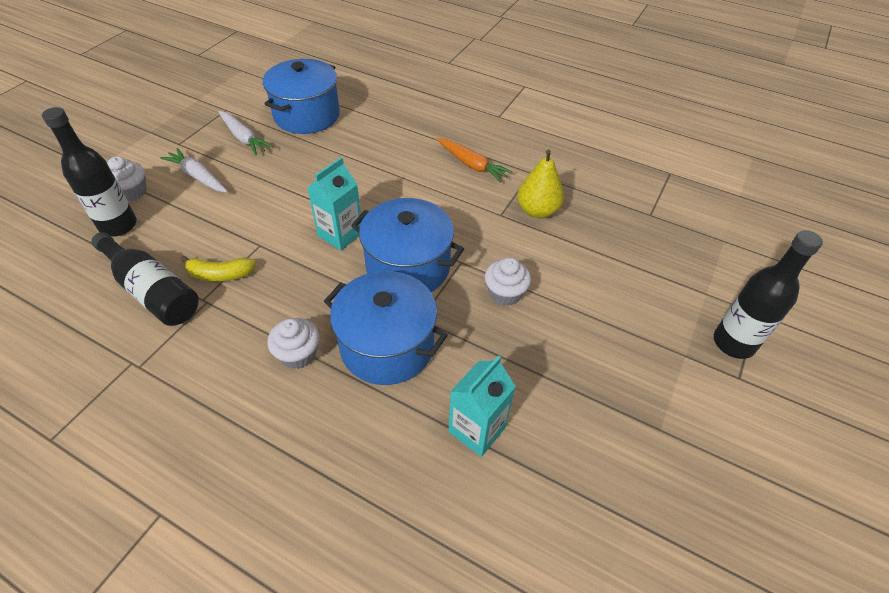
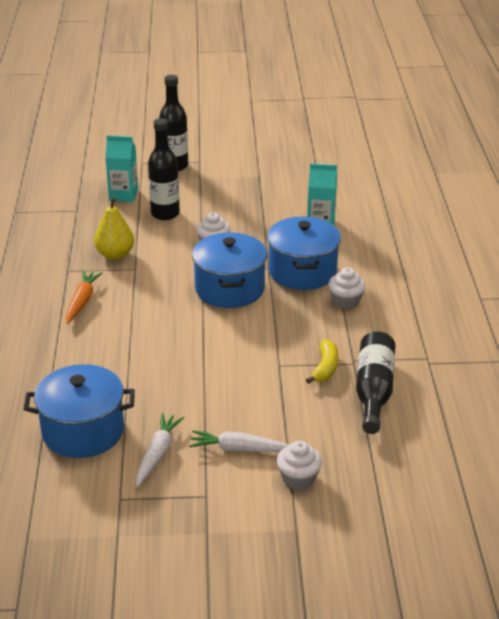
camera: 120 degrees left, 15 degrees down
(118, 225) = (340, 456): black bottle -> black bottle (165, 214)
(198, 176) = (239, 449): white carrot -> white carrot turned 90 degrees clockwise
(220, 274) = (325, 368): yellow banana -> yellow banana turned 45 degrees clockwise
(340, 234) = (228, 332): turquoise carton -> turquoise carton (123, 195)

